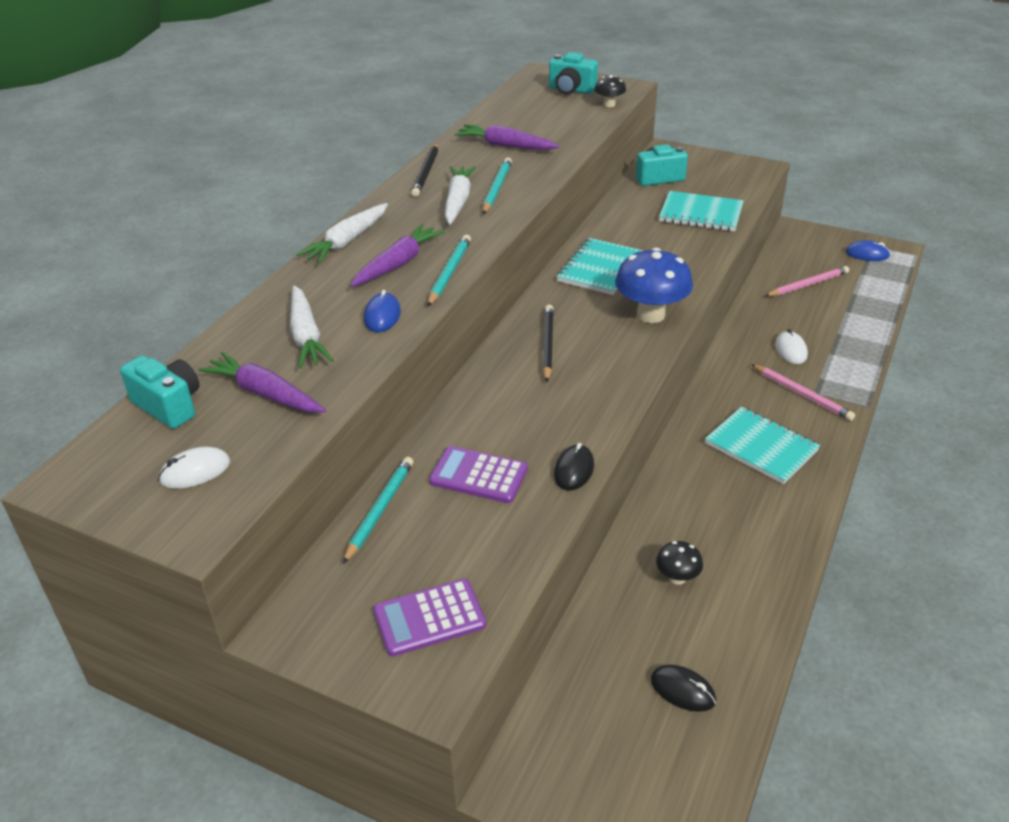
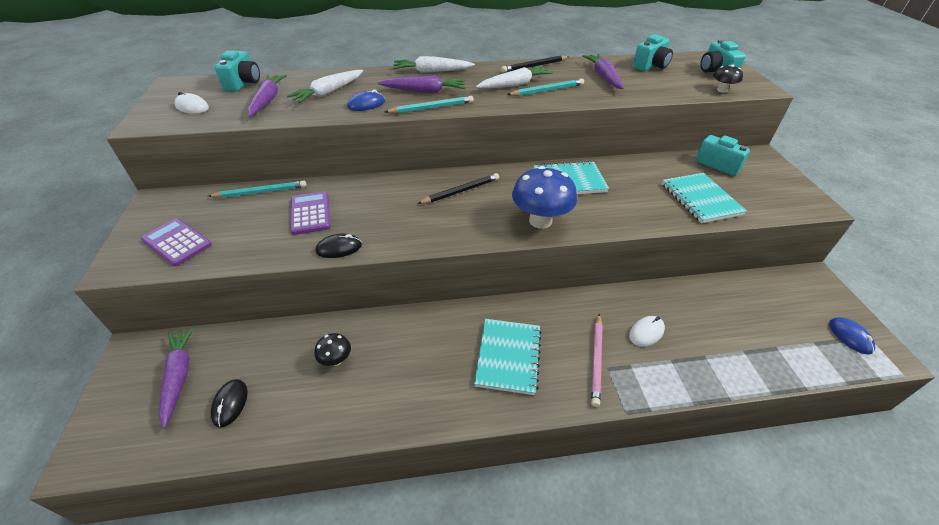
camera: 55 degrees right, 5 degrees up
(515, 112) = (650, 66): none -> turquoise camera
(603, 735) = (179, 376): none -> purple carrot
(808, 284) = (748, 312): pink pencil -> none

